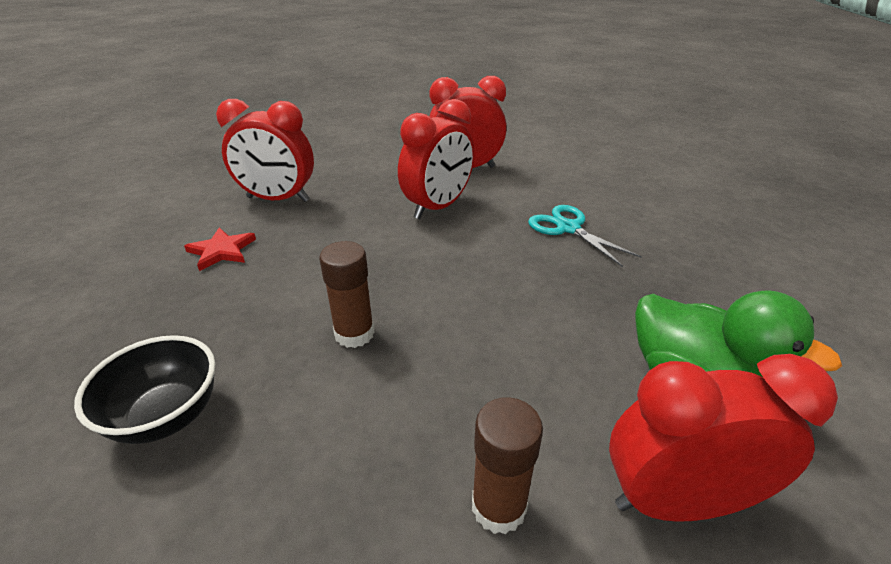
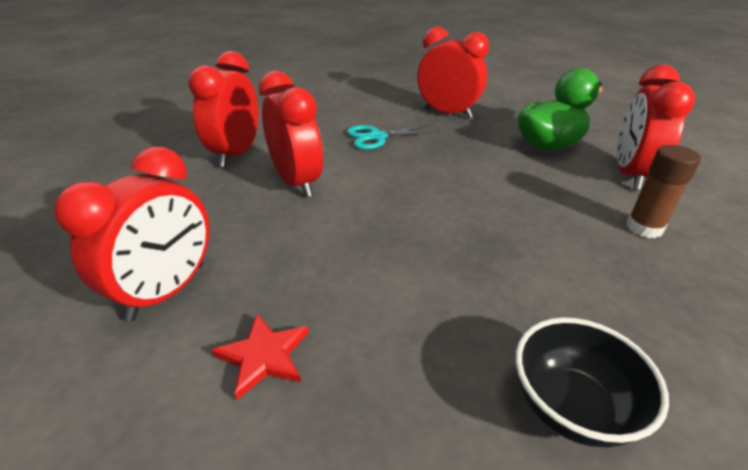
camera: 70 degrees left, 0 degrees up
(354, 334) = (473, 261): brown glue stick -> none
(697, 267) = (447, 113): none -> red clock

